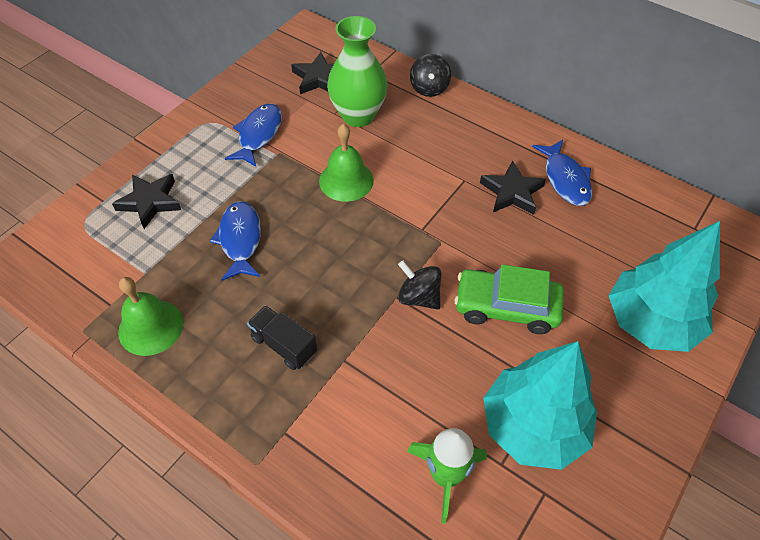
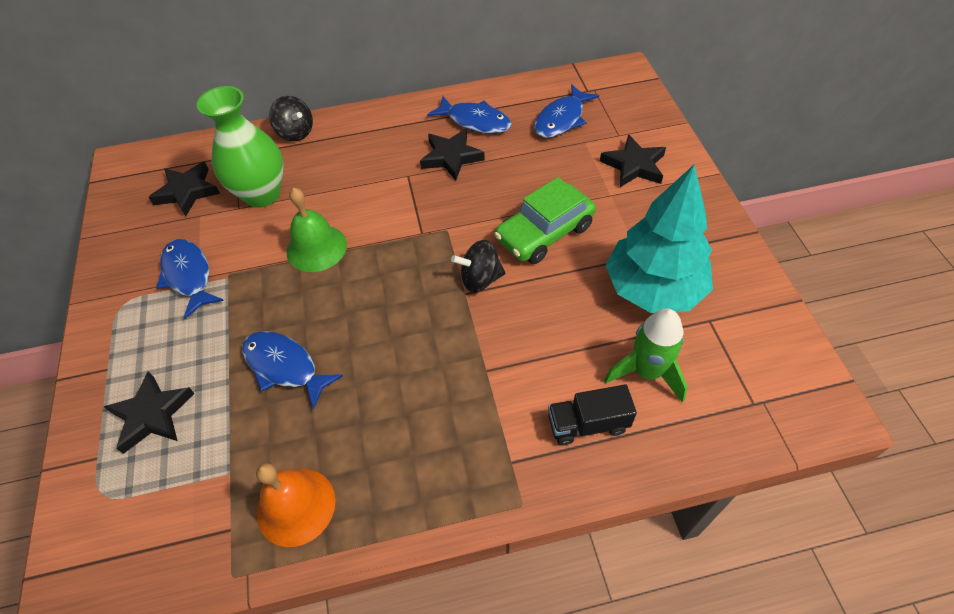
camera: 45 degrees left, 0 degrees up
(150, 327) = (296, 506): green bell -> orange bell
(284, 345) = (428, 405): black truck -> black truck (587, 424)
(638, 234) = (561, 119): none -> blue fish
(650, 322) = (634, 165): turquoise tree -> black star

